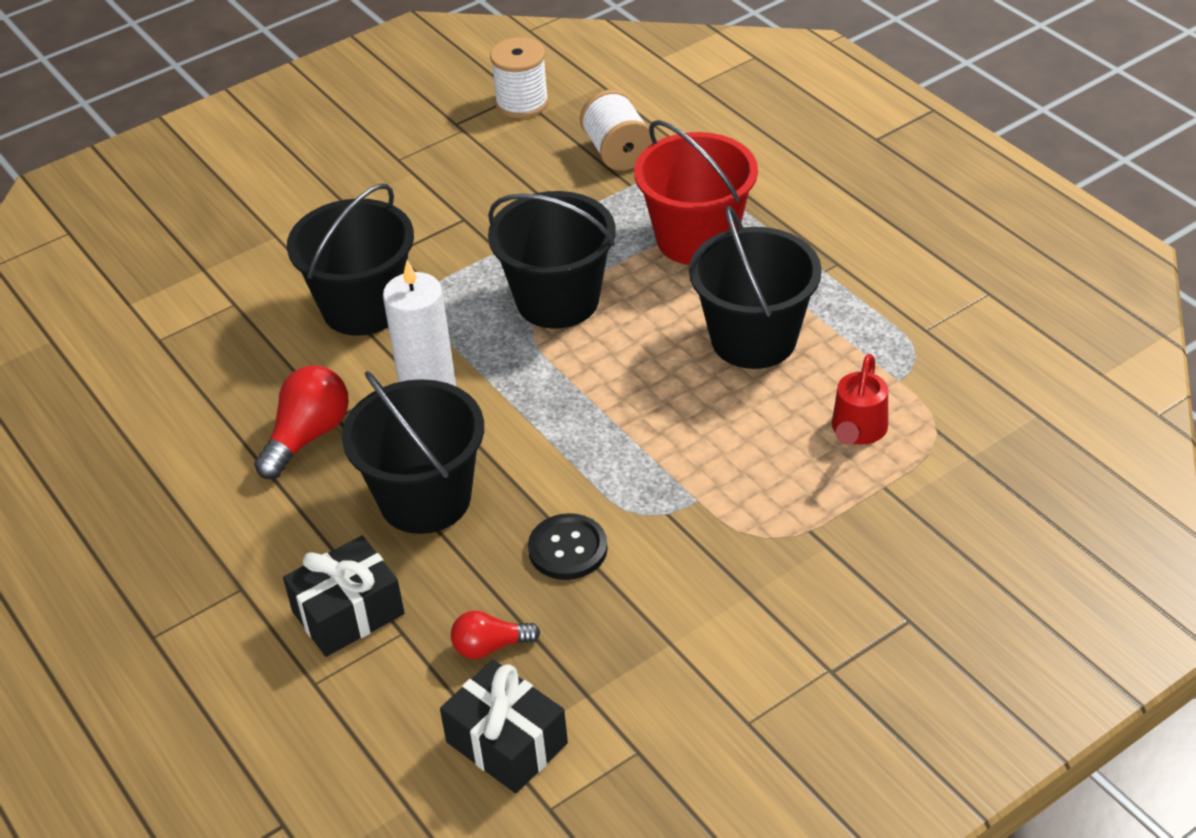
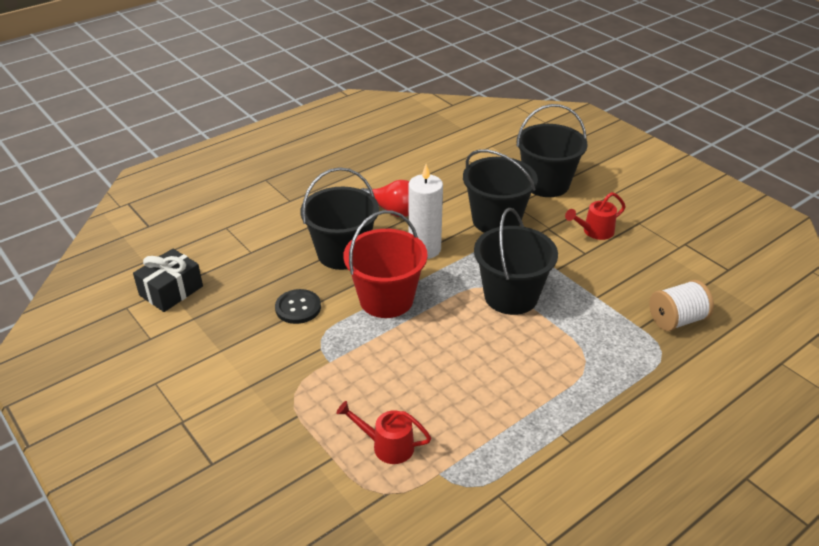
camera: 85 degrees right, 5 degrees down
(348, 613) = (267, 234): black gift -> none
(413, 205) = (594, 232): none -> red watering can
(490, 646) = (234, 282): red light bulb -> none
(522, 103) = (719, 272): white spool -> none
(696, 239) = (586, 362): red bucket -> red bucket (386, 299)
(753, 339) = (480, 391): black bucket -> black bucket (546, 184)

